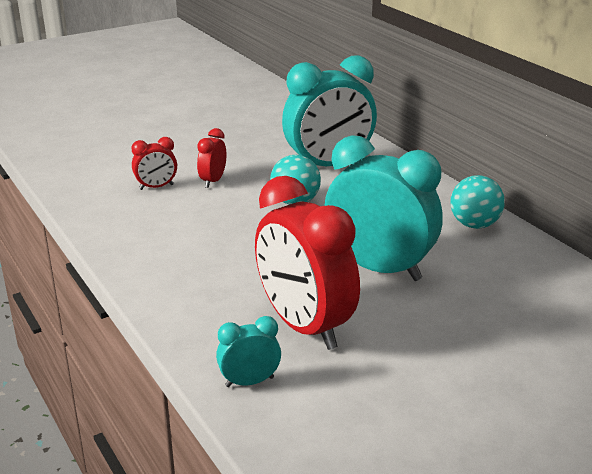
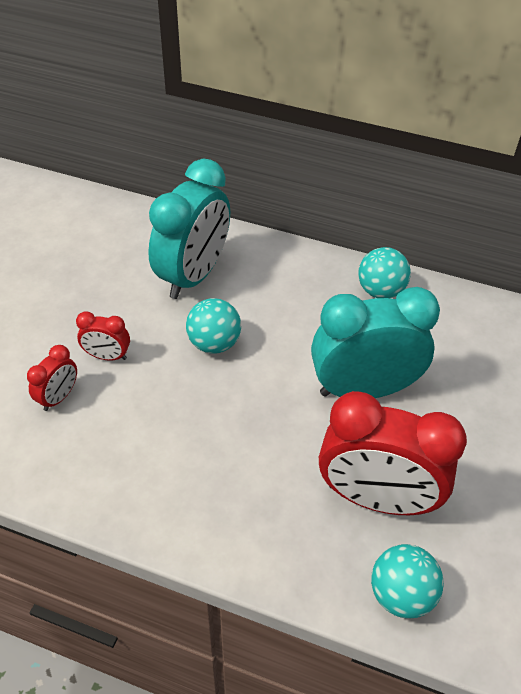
camera: 40 degrees left, 20 degrees up
(213, 181) = (107, 356): red clock -> red clock turned 60 degrees counterclockwise
(249, 382) = (401, 594): turquoise clock -> turquoise ball

